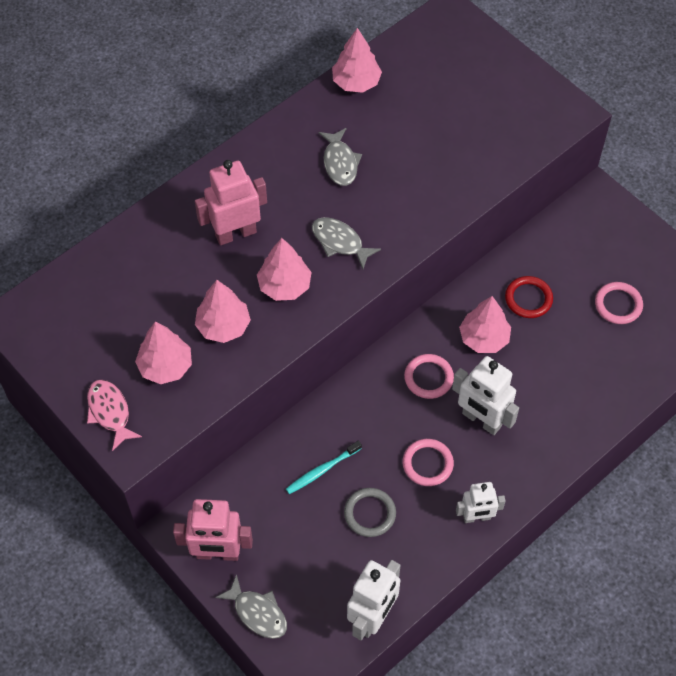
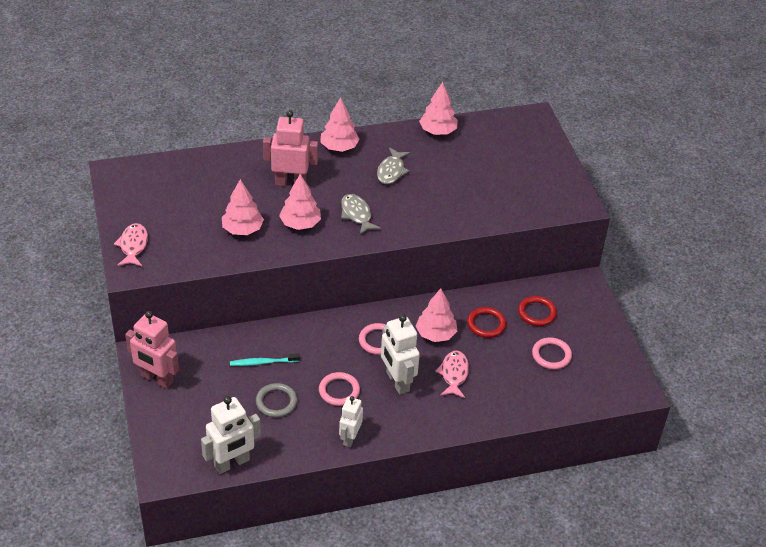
camera: 25 degrees right, 15 degrees down
(165, 366) = (188, 236): pink tree -> pink tree (339, 147)
(257, 613) = (157, 425): grey fish -> none
(477, 517) = (350, 438): white robot -> white robot turned 90 degrees clockwise
(534, 380) = (454, 374): none -> pink fish
(571, 258) = (537, 313): none -> red ring

